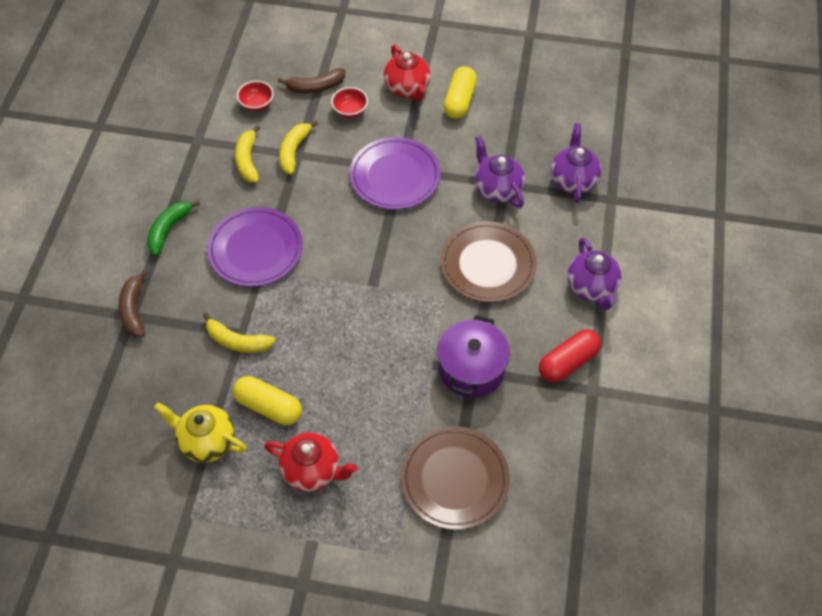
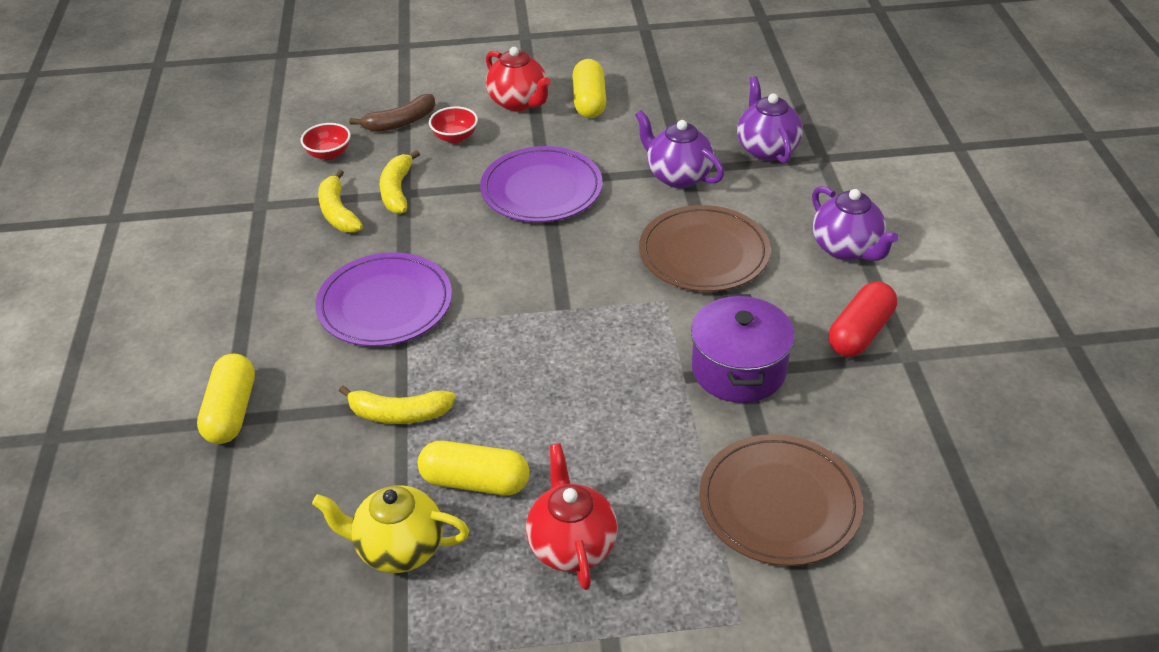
camera: 15 degrees left, 15 degrees down
(134, 309) = (231, 411): brown banana -> yellow capsule
(168, 230) = (252, 309): green banana -> none
(312, 470) = (571, 545): red teapot -> red teapot turned 105 degrees counterclockwise

